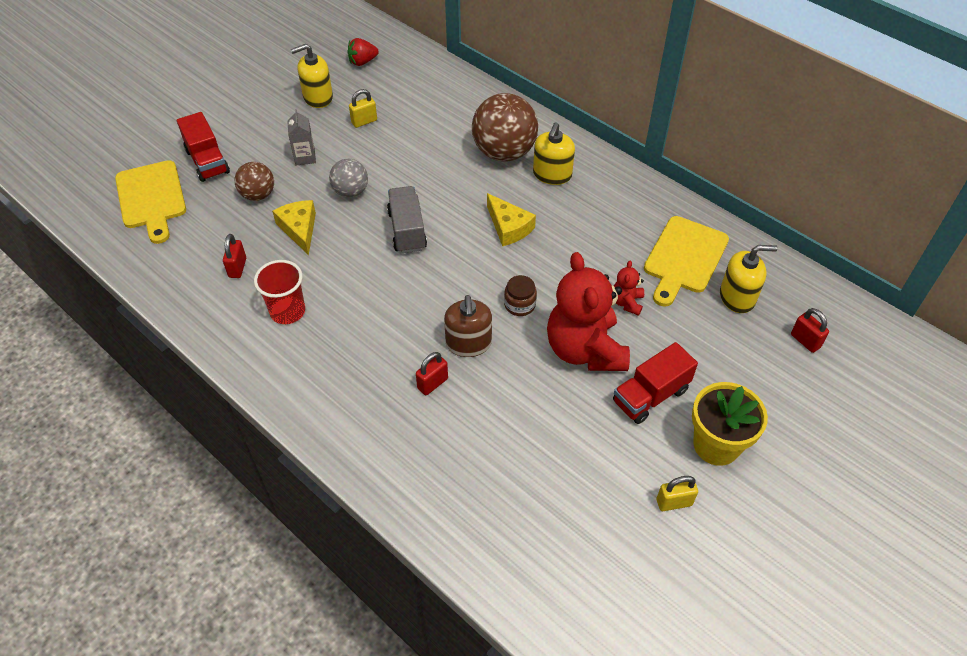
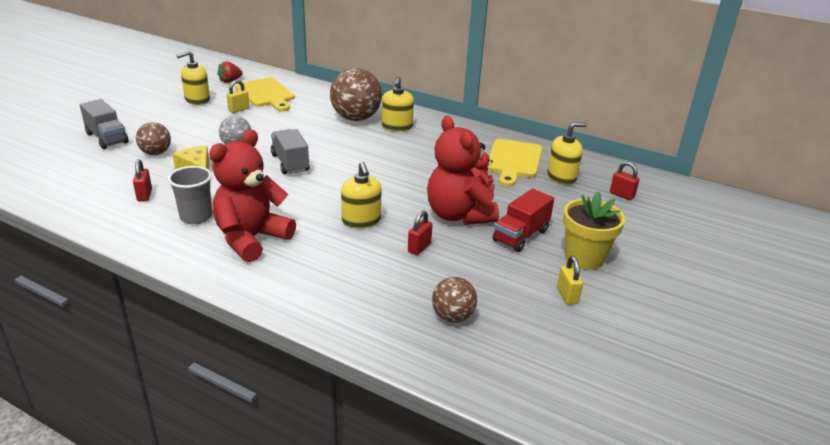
camera: 15 degrees left, 20 degrees down
(151, 198) = (57, 161): yellow cutting board -> yellow cutting board (266, 94)
(207, 161) = (107, 138): red truck -> grey truck
(287, 311) = (196, 217): red cup -> grey cup
(305, 157) = (193, 130): grey carton -> none
(341, 356) = (251, 239): none -> red teddy bear
(432, 383) = (338, 247): red padlock -> red padlock (419, 248)
(468, 343) = (361, 221): brown soap dispenser -> yellow soap dispenser
(508, 227) = (372, 155): yellow cheese -> none
(519, 305) = (396, 195): brown jar -> none
(533, 512) = (453, 316): none -> brown ball
(674, 502) = (567, 295): yellow padlock -> yellow padlock turned 75 degrees counterclockwise

